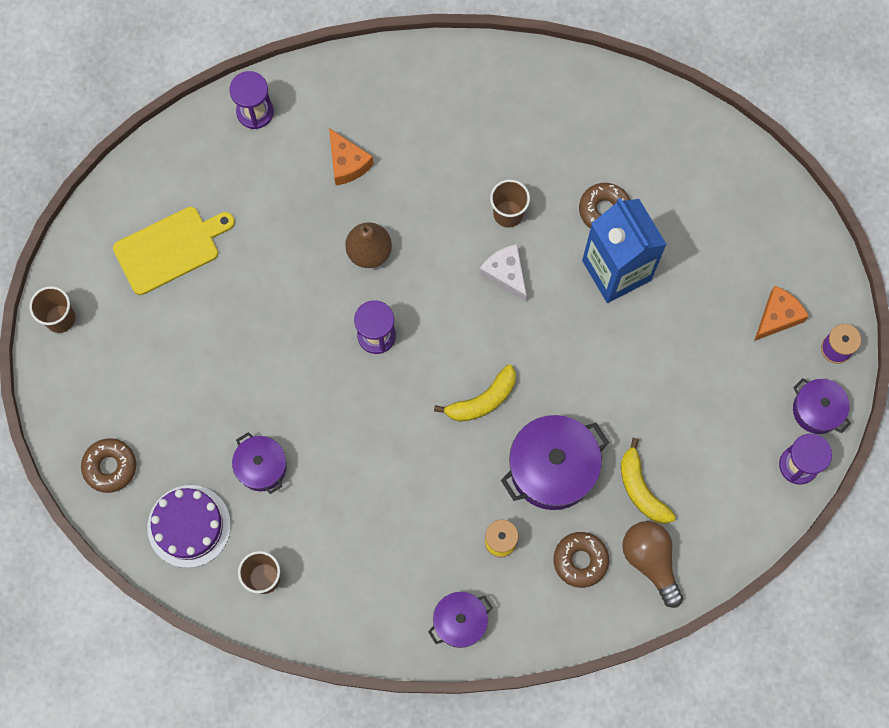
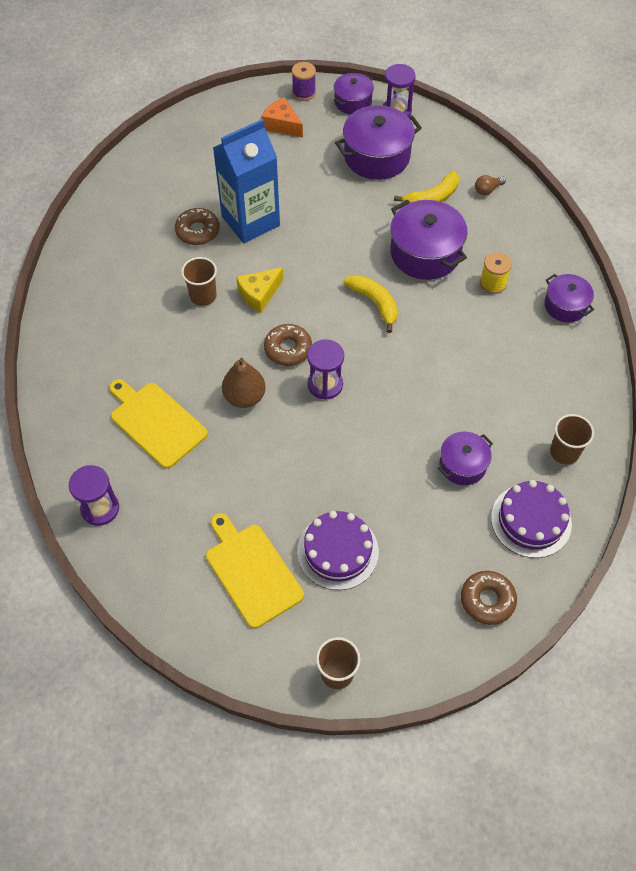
camera: 95 degrees left, 15 degrees down
(180, 330) = (338, 551): none -> purple cake
(347, 163) = (156, 422): orange cheese -> yellow cutting board
(505, 274) = (259, 294): white cheese -> yellow cheese
(580, 560) = (497, 232): brown donut -> brown donut (288, 349)
(650, 561) = (487, 190): brown light bulb -> brown light bulb, size x0.51
(716, 429) = (377, 156): none -> purple pot

